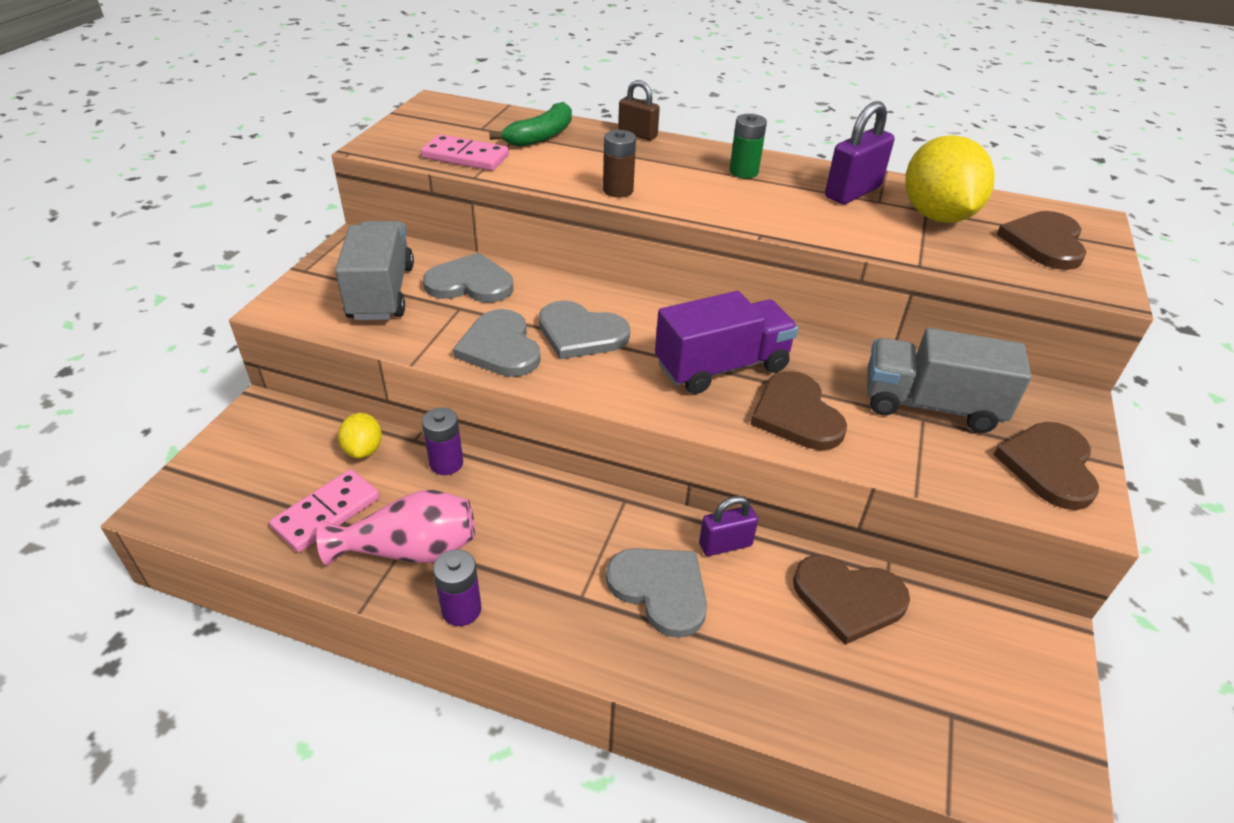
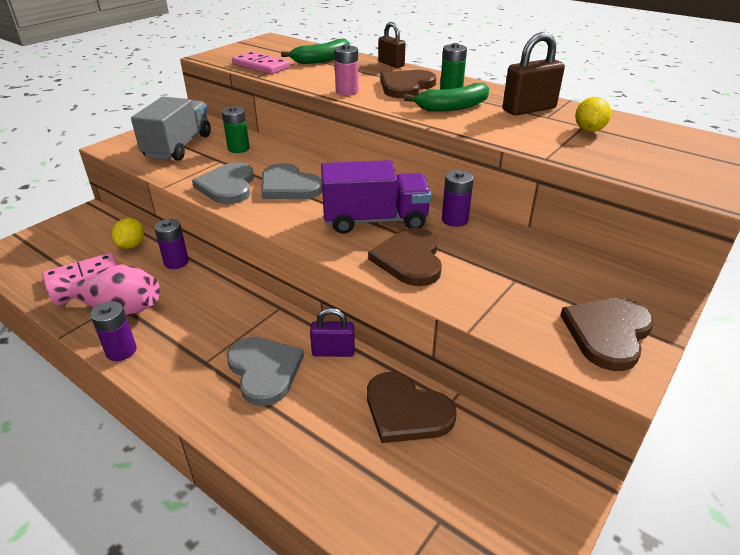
camera: 20 degrees right, 5 degrees down
(470, 283) = (238, 148): grey heart -> green battery
(618, 190) = (347, 92): brown battery -> pink battery
(765, 200) = (453, 107): none -> green banana
(811, 349) = (454, 220): none -> purple battery
(852, 192) = (529, 109): purple padlock -> brown padlock
(930, 405) = (528, 272): grey truck -> none
(936, 216) = (589, 130): yellow lemon -> yellow lemon, size x0.50
(1044, 242) = (675, 157): brown heart -> brown heart (406, 86)

